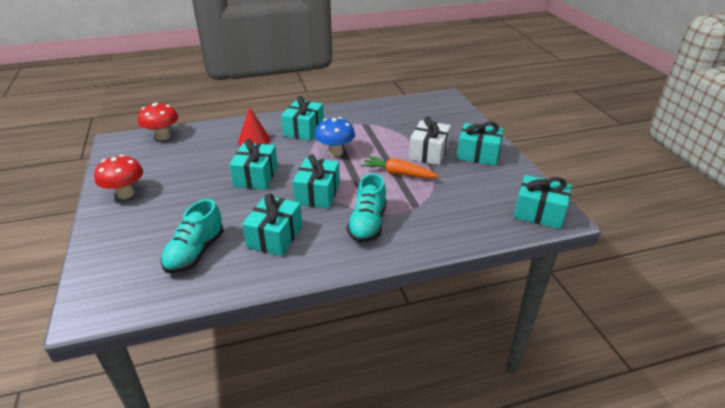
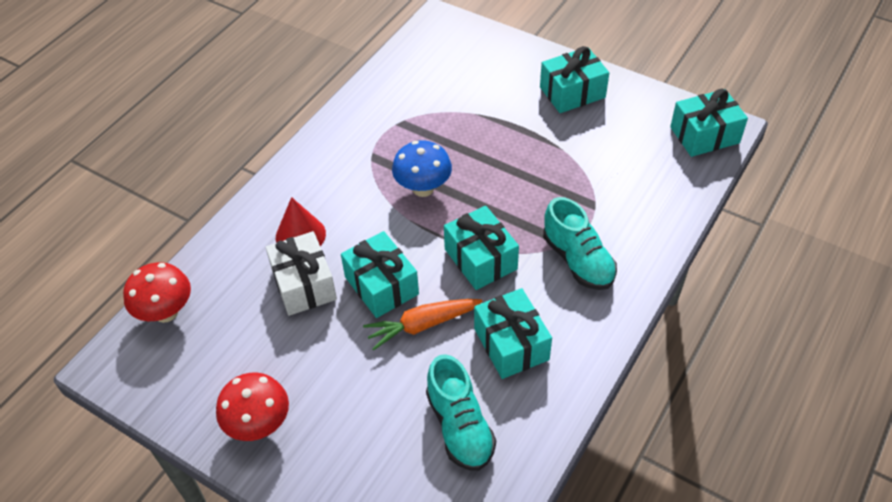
camera: 40 degrees left, 15 degrees up
(304, 130) = (340, 178): turquoise gift -> none
(398, 174) = (527, 173): orange carrot -> orange carrot (422, 325)
(428, 152) = (522, 122): white gift -> white gift (304, 284)

